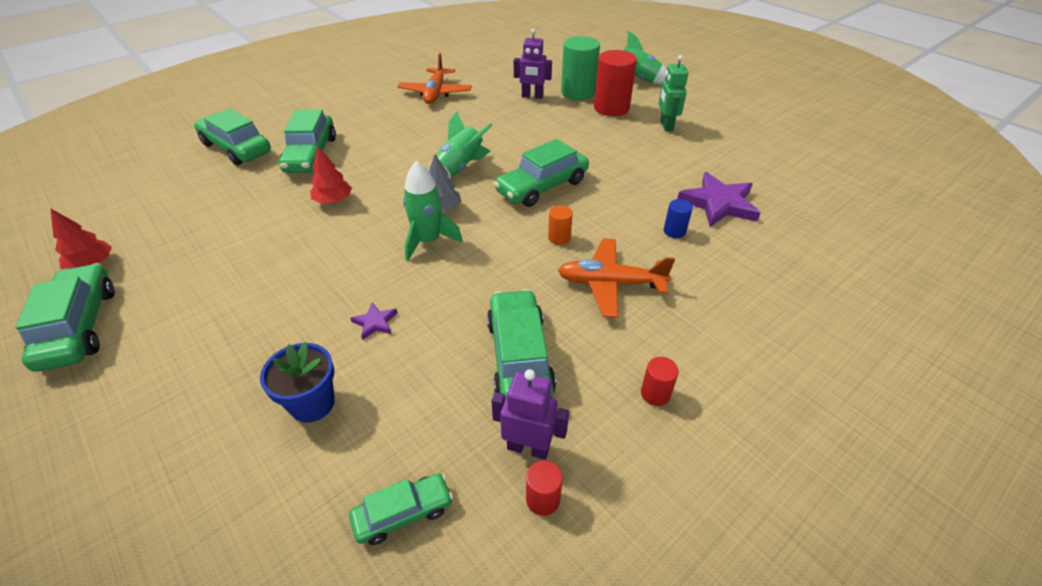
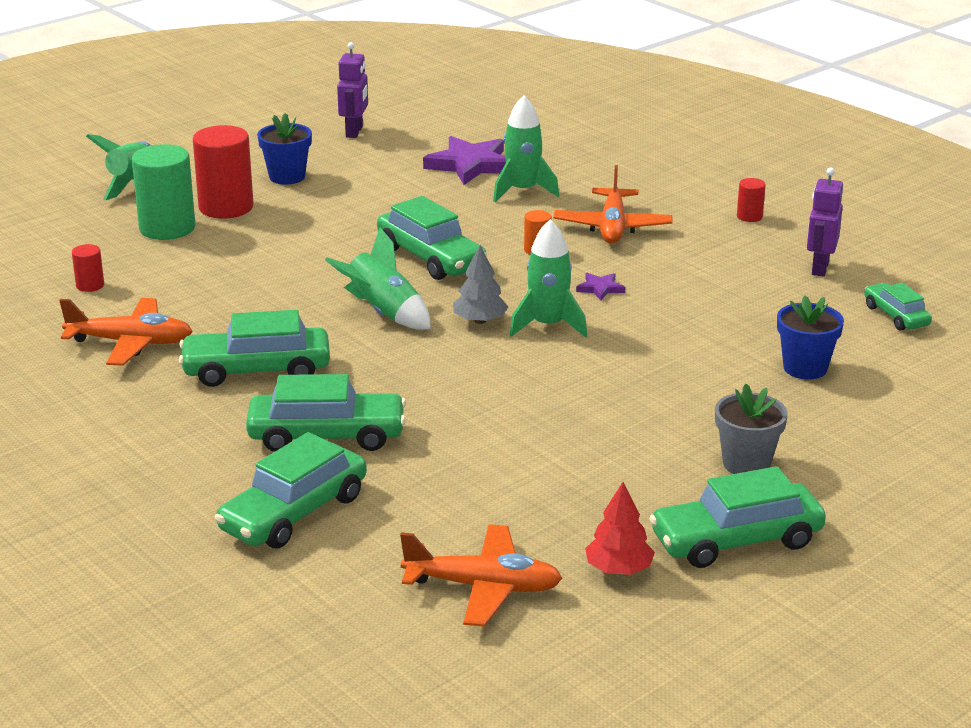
camera: 90 degrees left, 15 degrees down
(118, 210) = (483, 587): none -> orange plane
(175, 342) = (746, 464): none -> grey flower pot
(333, 200) = (459, 399): red tree -> none
(375, 322) = (691, 346): purple star -> purple star (600, 288)
(519, 357) = (722, 272): green car -> green car (256, 370)
(532, 96) = (170, 262): purple robot -> purple robot (354, 132)
(543, 499) = (863, 263): red cylinder -> red cylinder (90, 285)
(666, 126) = (287, 177): green robot -> blue flower pot
(674, 231) = (522, 191): blue cylinder -> green rocket

